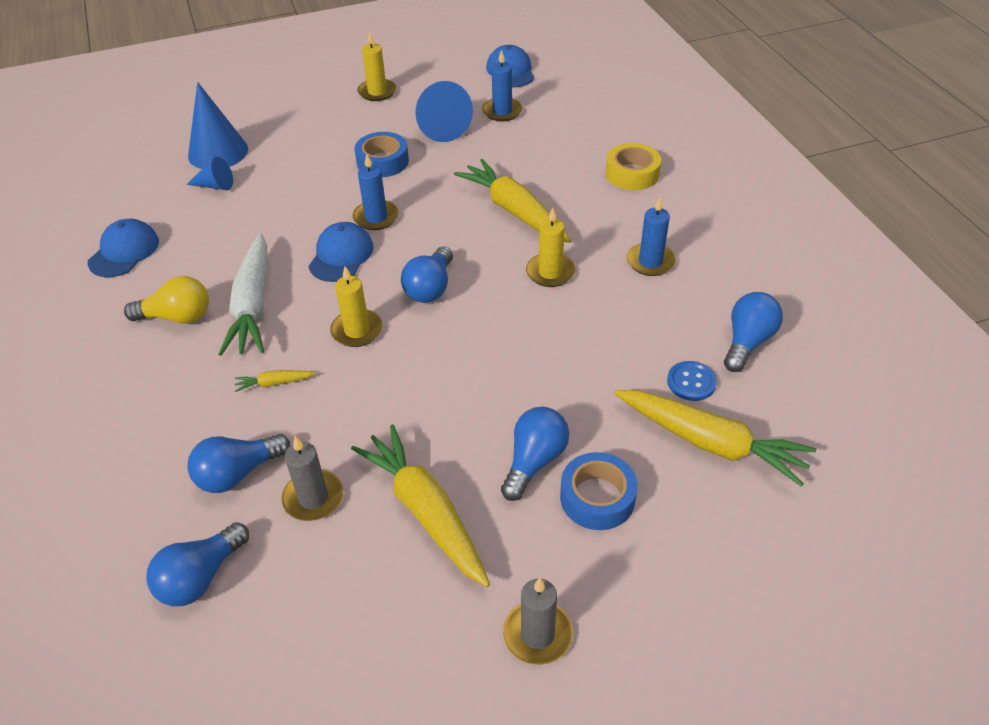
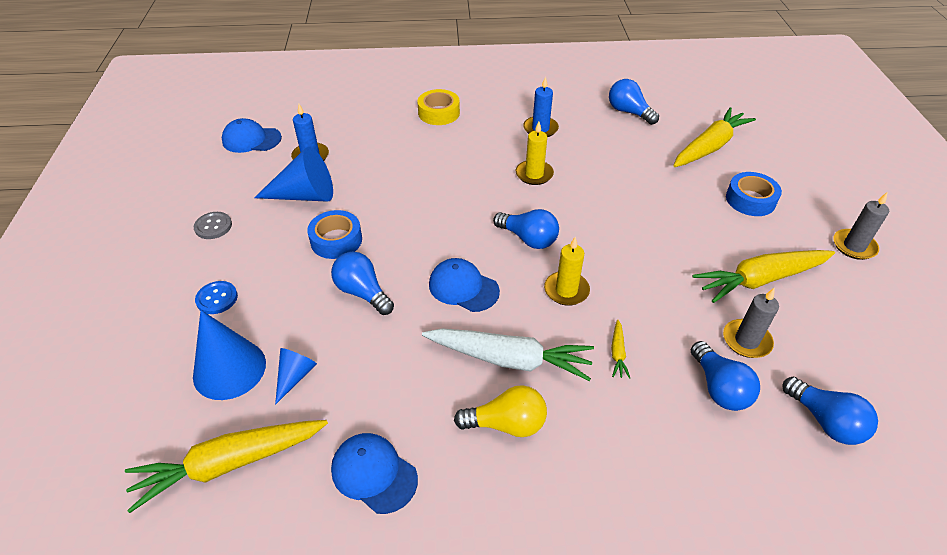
camera: 75 degrees left, 0 degrees up
(177, 317) = (506, 424): yellow light bulb -> yellow light bulb turned 75 degrees clockwise
(376, 217) = (419, 257): blue candle -> none
(377, 92) = (213, 226): yellow candle -> grey button
(514, 211) = (452, 177): yellow carrot -> yellow carrot (229, 464)
(534, 461) = (718, 220): blue light bulb -> blue light bulb (362, 292)
(691, 382) = (659, 141): blue button -> blue button (217, 298)

